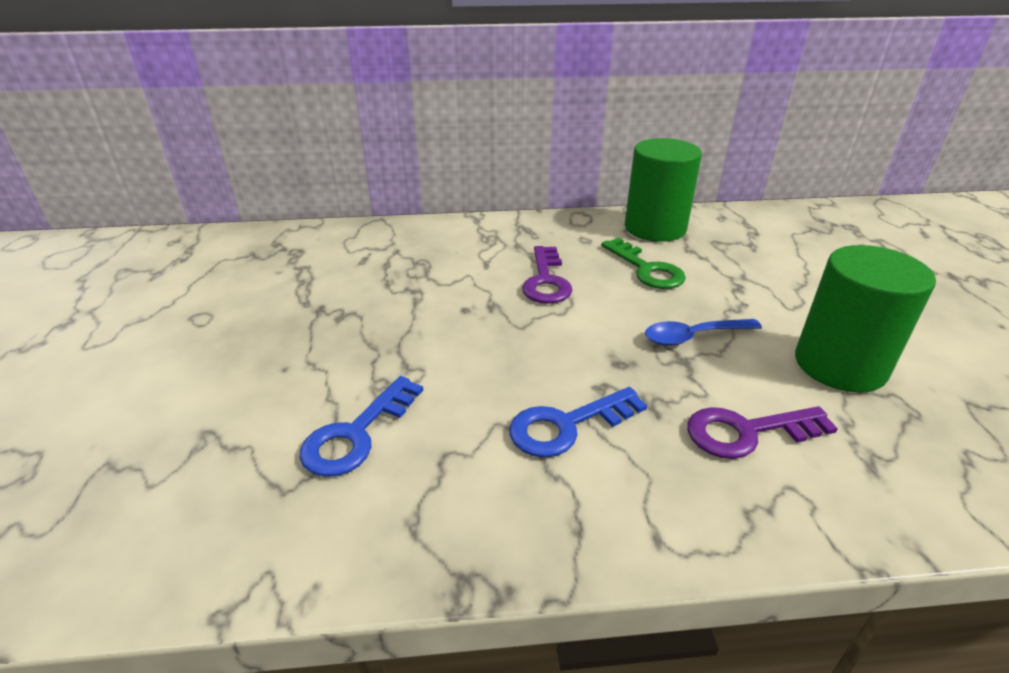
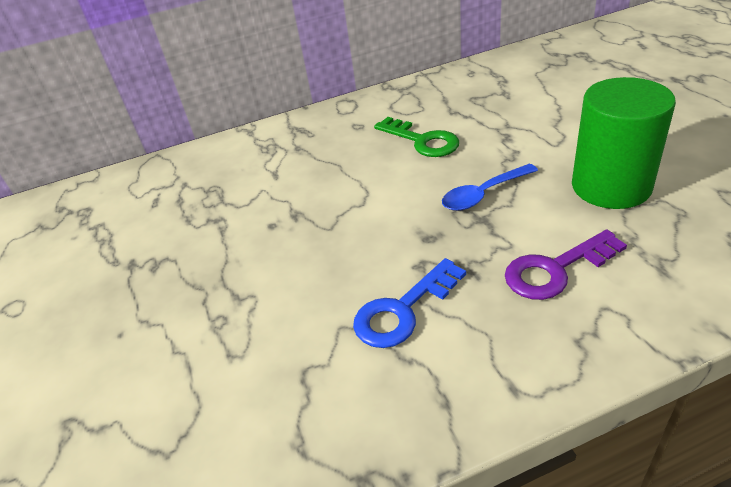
camera: 10 degrees left, 5 degrees up
(356, 434) = (215, 377): blue key -> none
(546, 281) = (336, 176): purple key -> none
(655, 228) = (416, 98): green cylinder -> none

